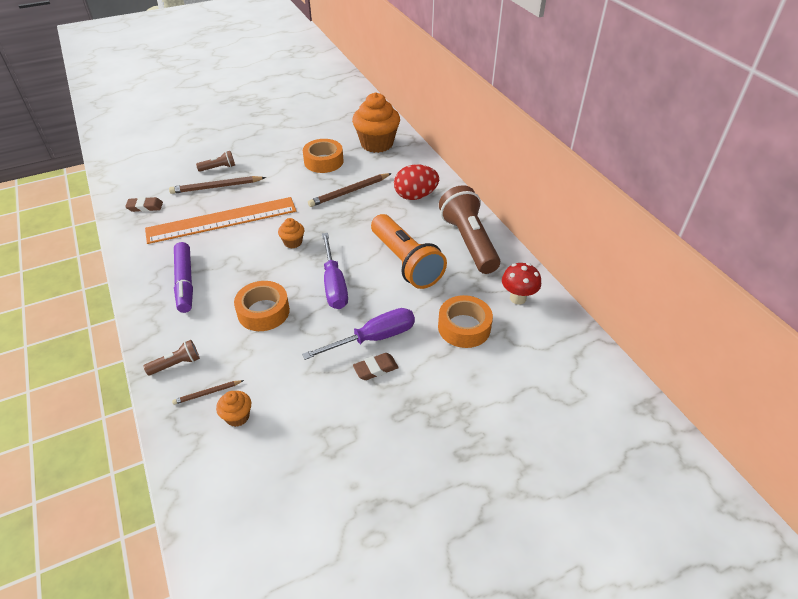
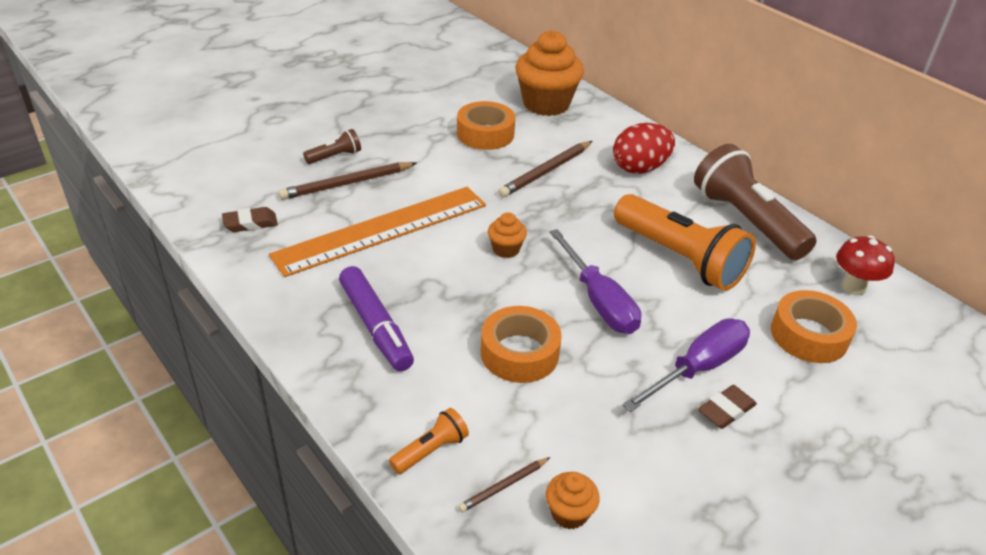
camera: 15 degrees left, 5 degrees down
(176, 364) = (431, 450): brown flashlight -> orange flashlight

